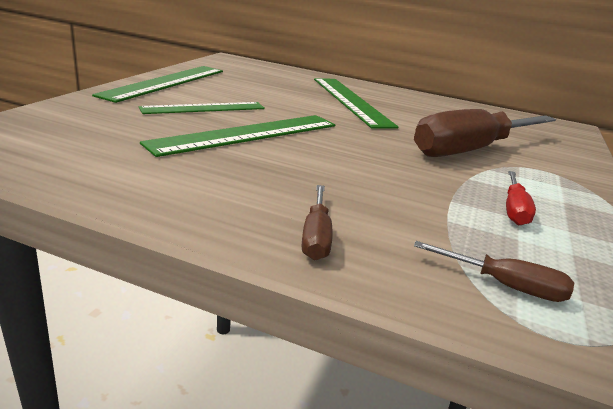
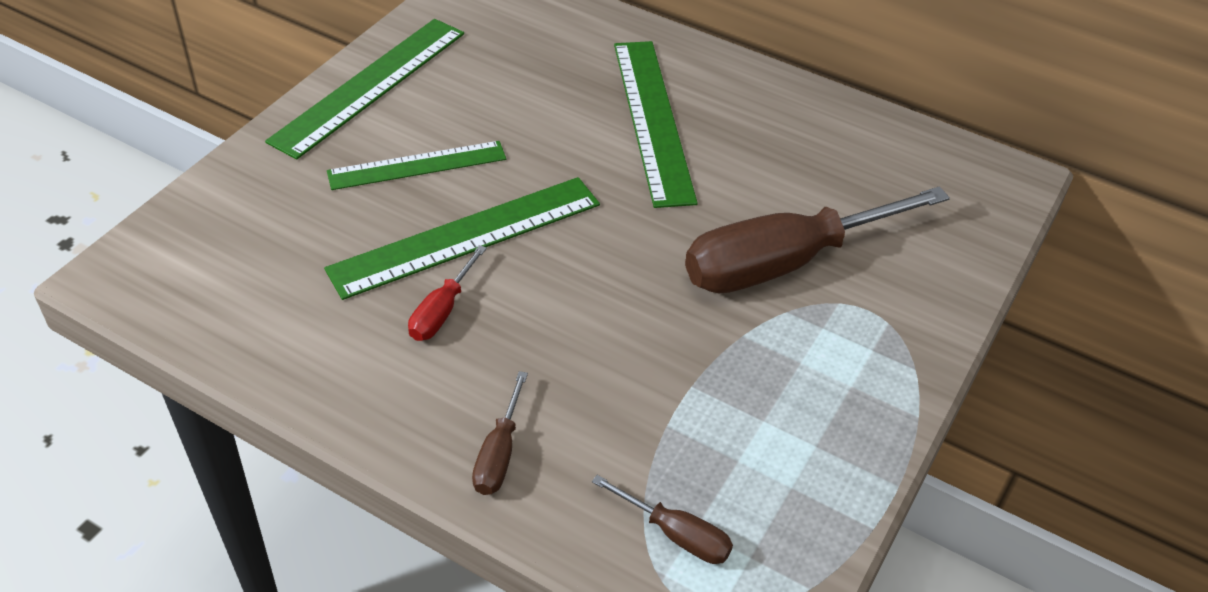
camera: 10 degrees right, 20 degrees up
(514, 209) = (767, 404): red screwdriver -> red screwdriver (442, 310)

